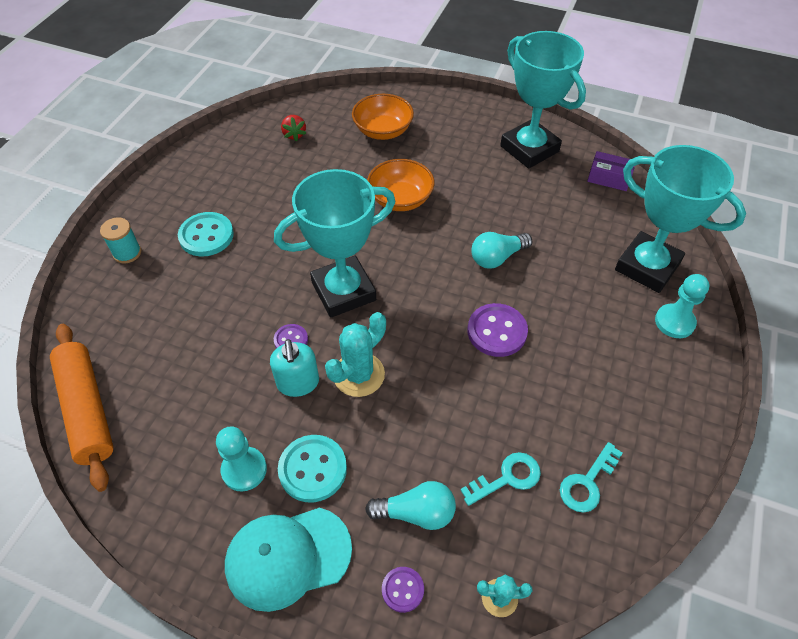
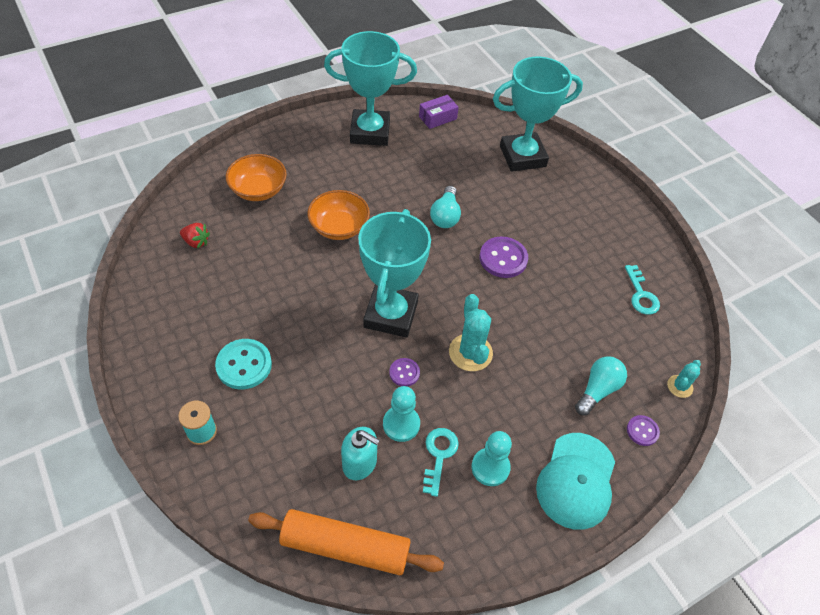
camera: 55 degrees left, 0 degrees up
(298, 383) = (446, 392): turquoise soap dispenser -> turquoise soap dispenser (360, 463)
(313, 469) = (523, 426): turquoise button -> none
(507, 478) = (609, 329): turquoise key -> turquoise key (439, 455)
(674, 322) = (571, 177): turquoise pawn -> turquoise pawn (401, 424)

